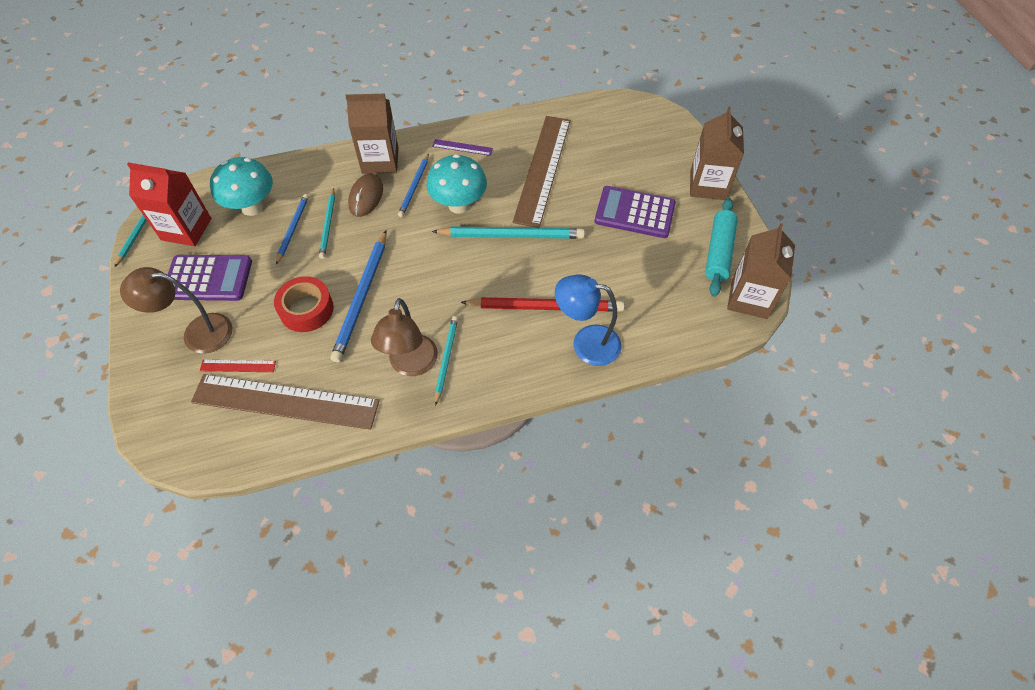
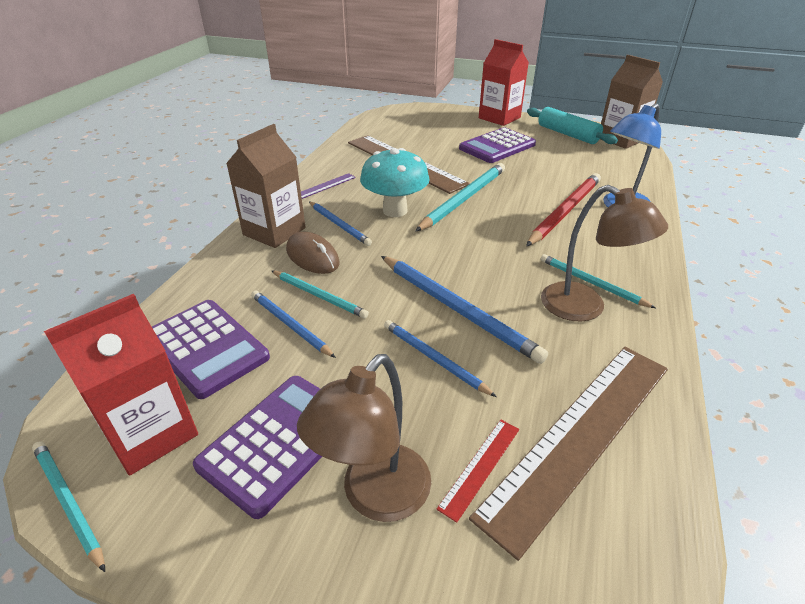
camera: 55 degrees left, 20 degrees down
(252, 207) = (206, 347): turquoise mushroom -> purple calculator
(306, 309) = (434, 359): red tape -> blue pencil
(708, 185) = (499, 118): brown carton -> red carton

